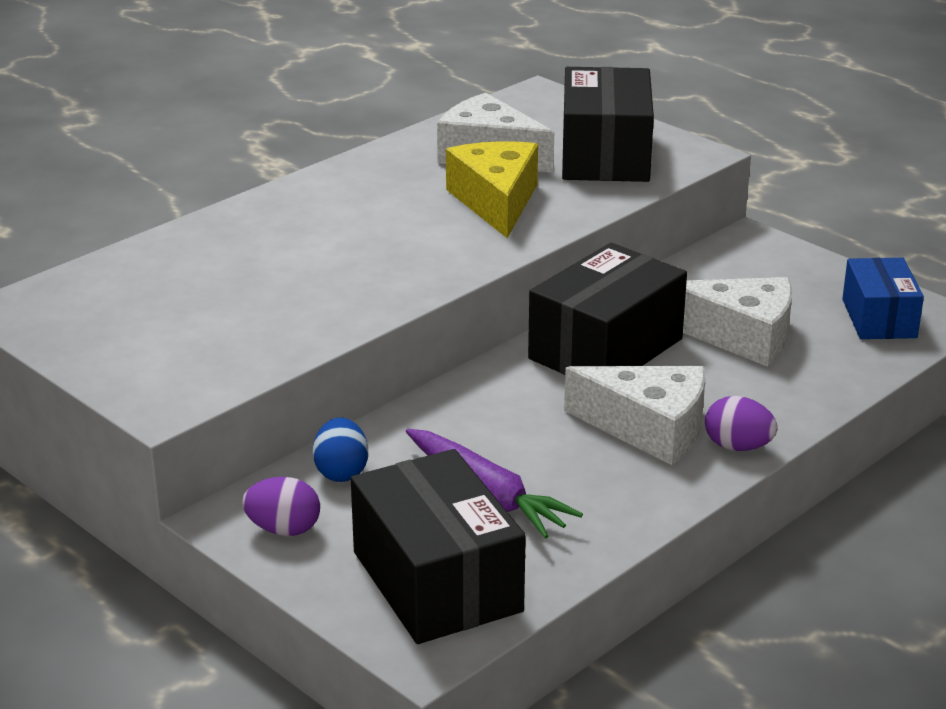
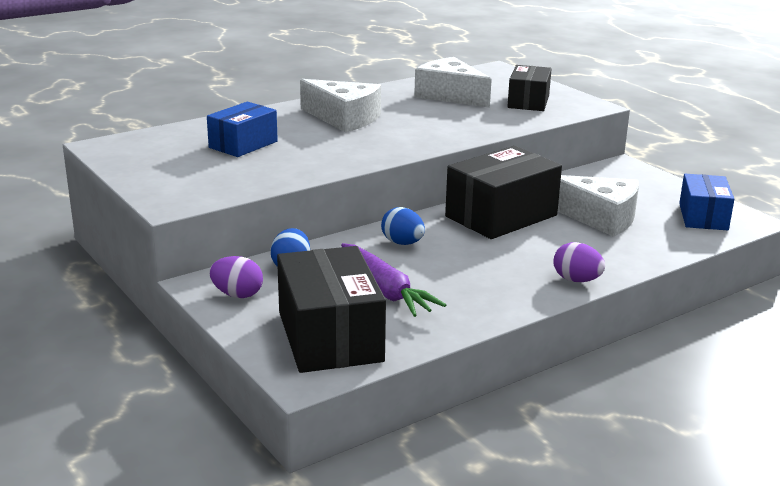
camera: 10 degrees right, 5 degrees down
(221, 282) = (243, 144): none -> blue box
(483, 413) = (402, 243): none -> blue egg
(496, 202) = (444, 119): yellow cheese -> none
(605, 155) = (528, 102): black box -> black box, size x0.62
(649, 429) = (516, 263): white cheese -> white cheese (344, 118)

